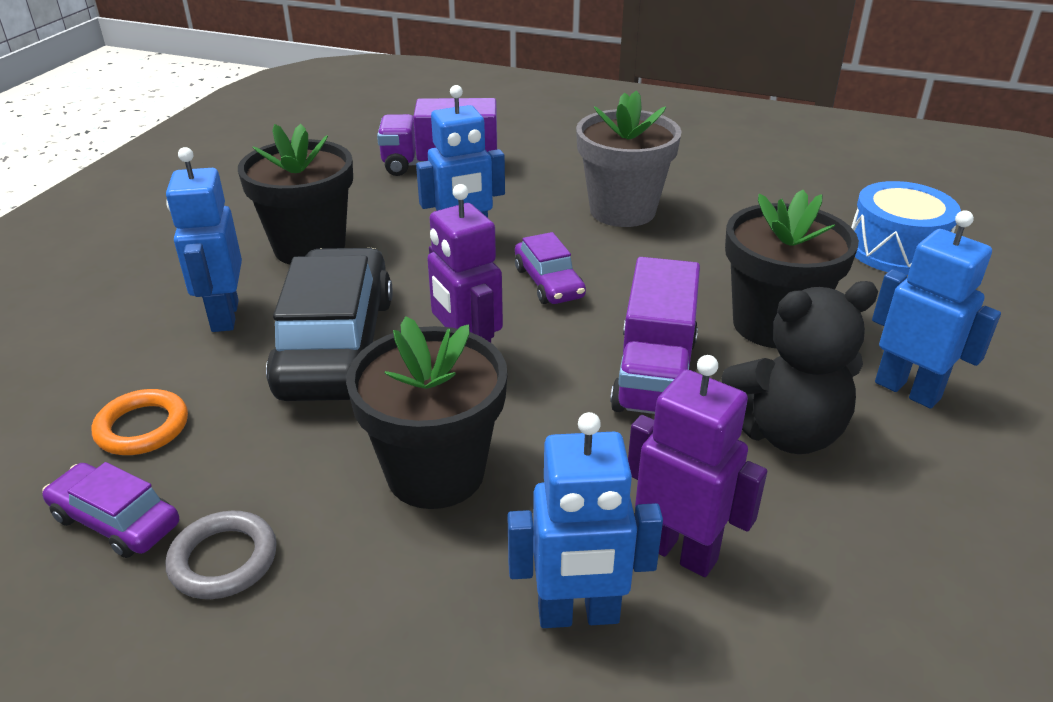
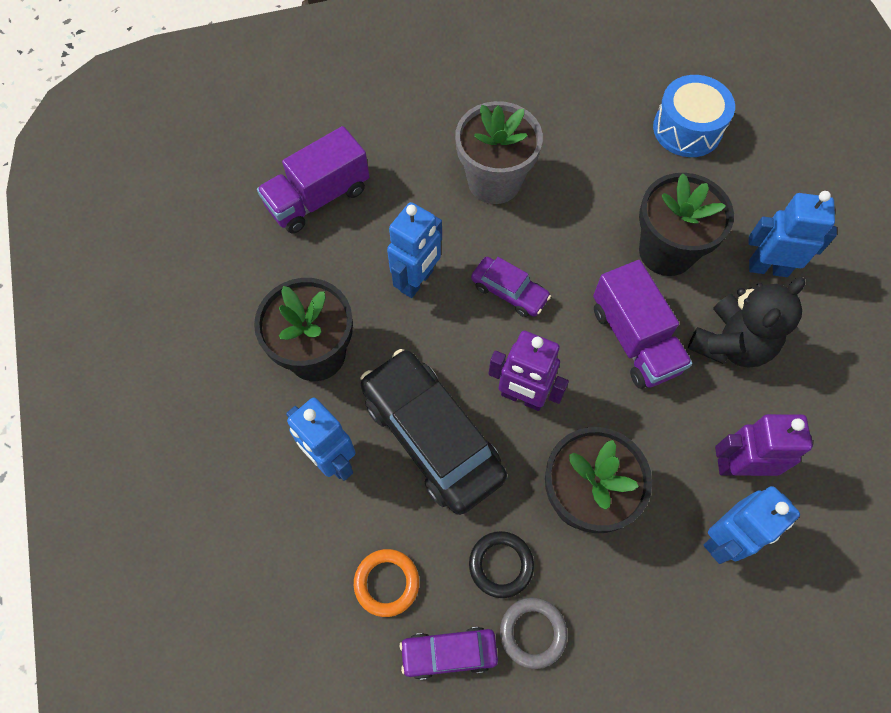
camera: 35 degrees left, 30 degrees up
(270, 478) = (501, 565): none -> black ring

